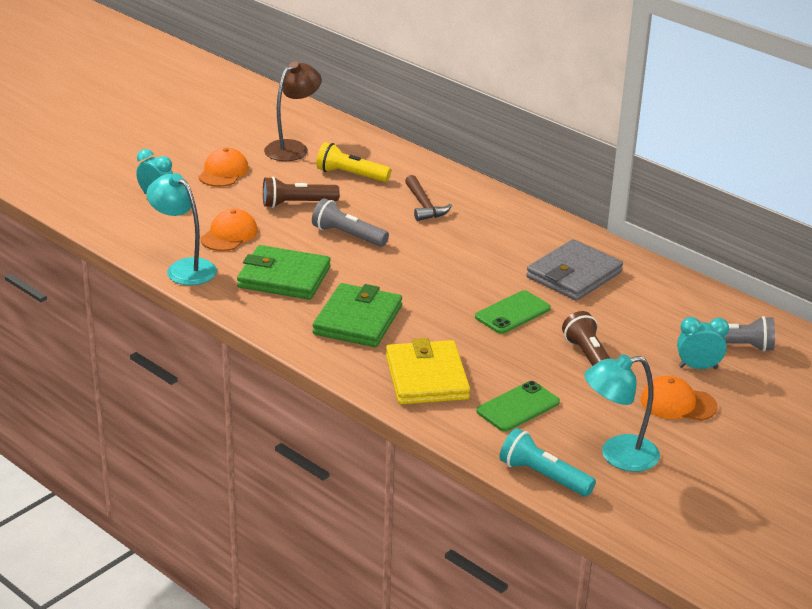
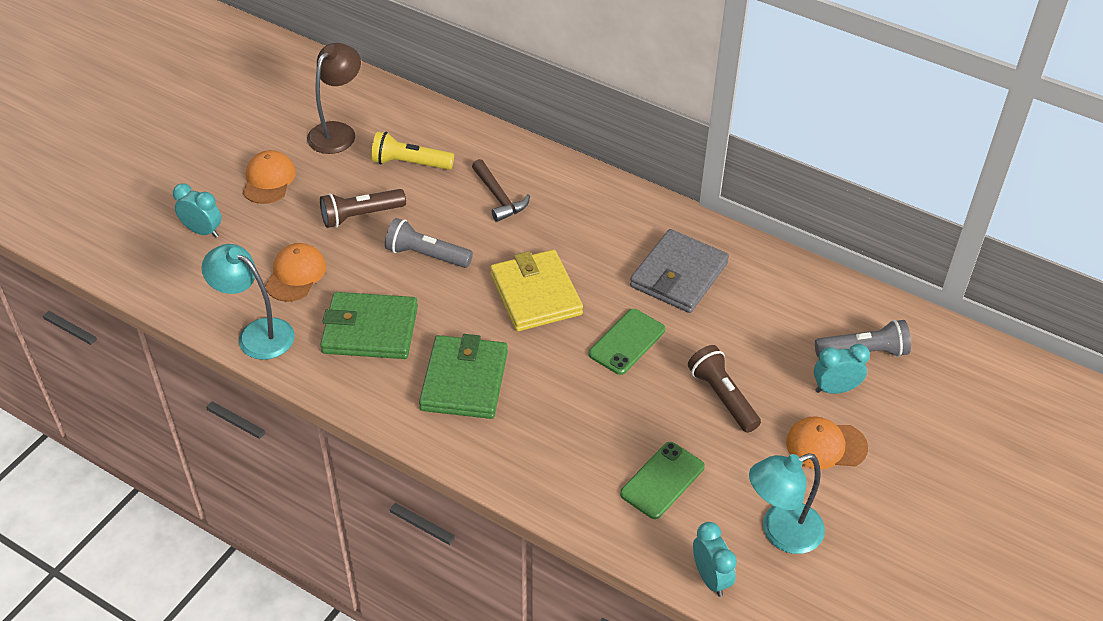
camera: 10 degrees left, 15 degrees up
(426, 377) = (556, 454): yellow wallet -> yellow wallet (535, 294)
(543, 476) = (710, 578): turquoise flashlight -> turquoise clock

